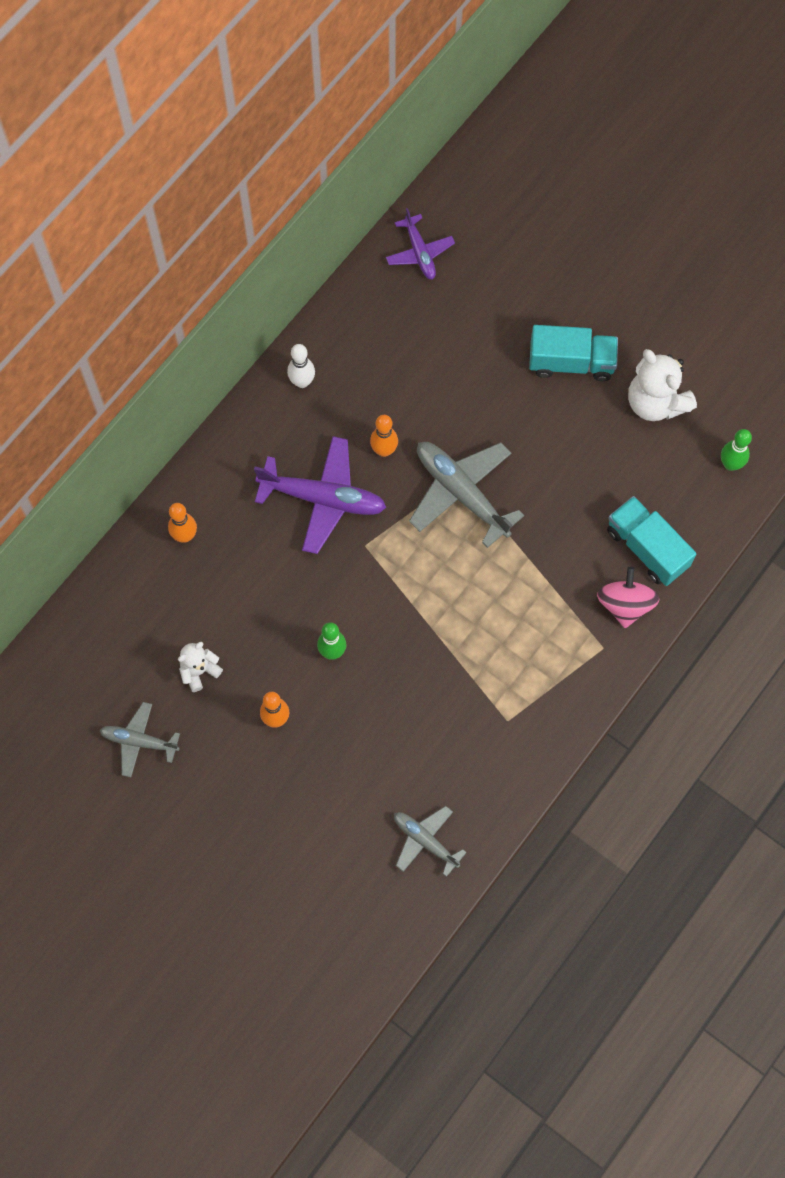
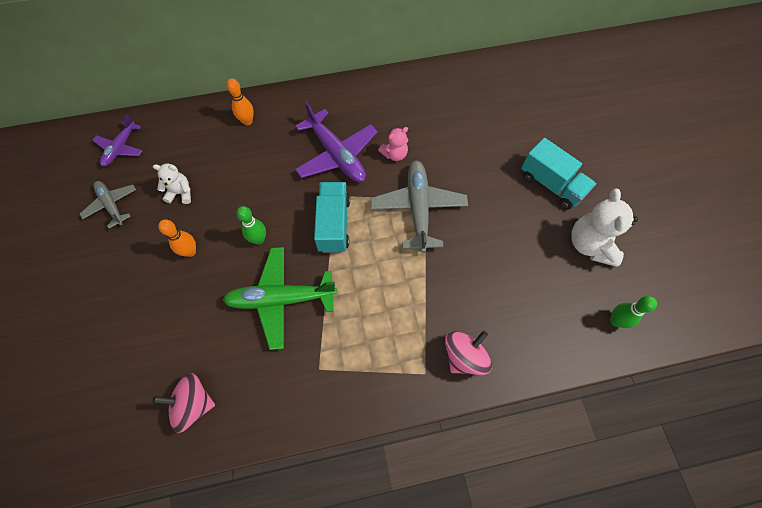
camera: 40 degrees right, 5 degrees down
(302, 382) = (383, 91): white bowling pin -> none
(384, 450) = (394, 154): orange bowling pin -> pink teddy bear
(412, 690) = (281, 299): none -> green plane
(420, 253) = (507, 73): purple plane -> purple plane (120, 148)
(425, 840) = (193, 404): grey plane -> pink spinning top
(647, 548) = (510, 331): turquoise truck -> turquoise truck (334, 224)

